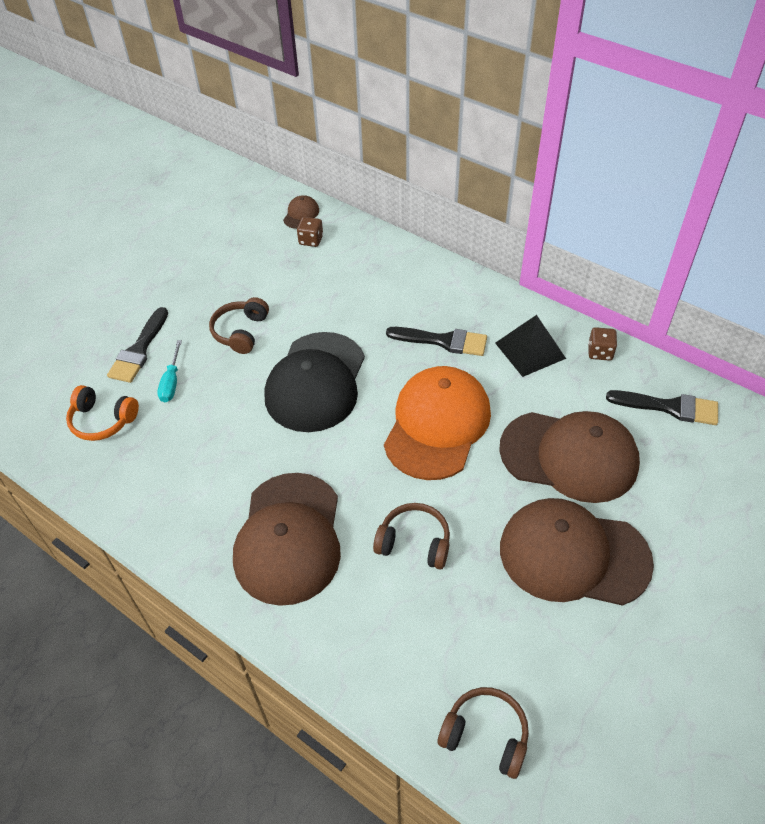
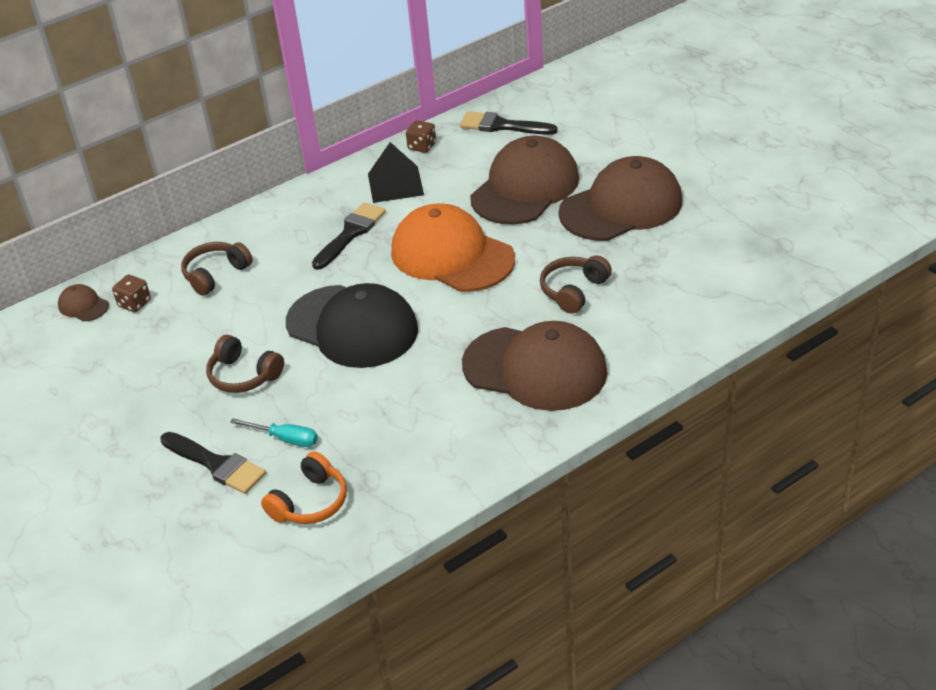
camera: 70 degrees left, 10 degrees down
(485, 735) = (759, 283): brown headphones -> brown headphones (215, 274)
(573, 555) = (621, 207): brown cap -> brown cap turned 150 degrees counterclockwise
(669, 407) = (502, 126): black brush -> black brush turned 105 degrees counterclockwise

